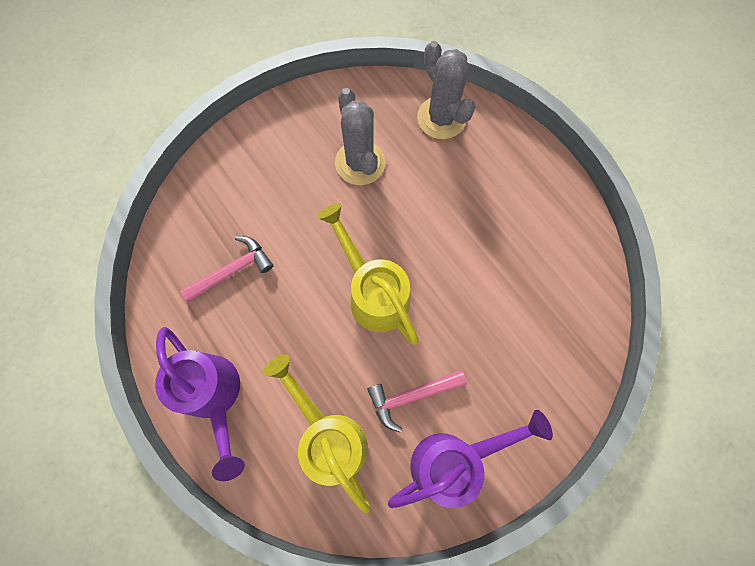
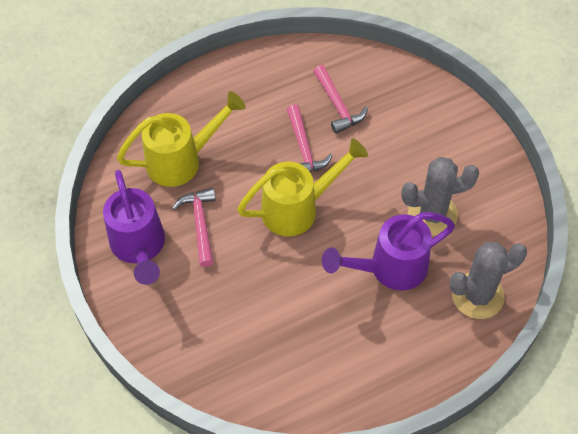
camera: 100 degrees right, 15 degrees down
(214, 397) = (232, 87): purple watering can -> purple watering can (389, 269)
(295, 299) = (304, 148): none -> pink hammer

